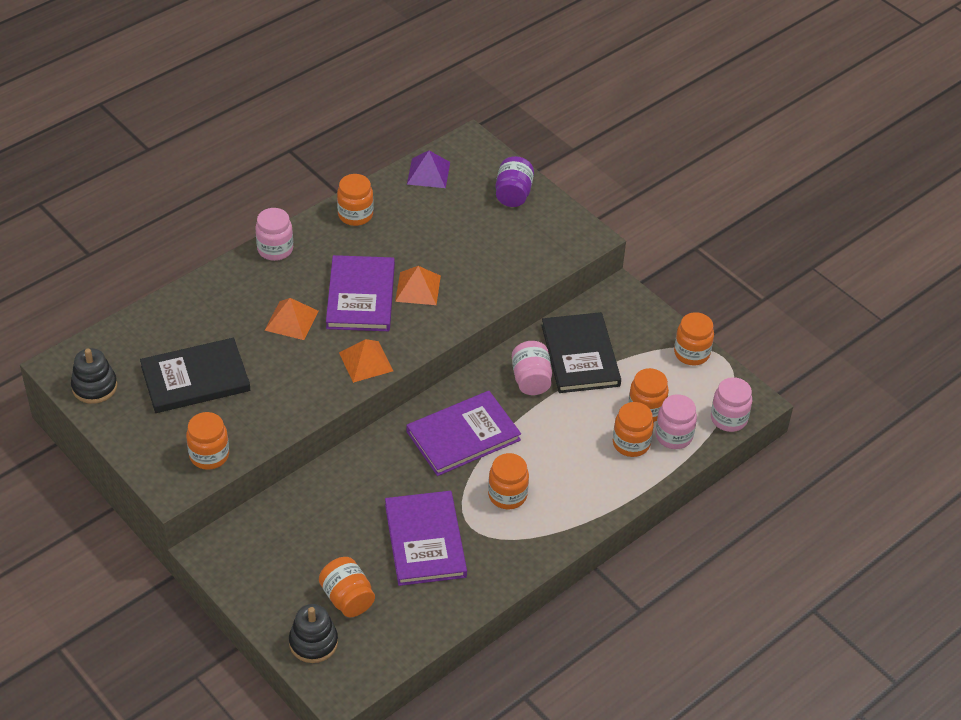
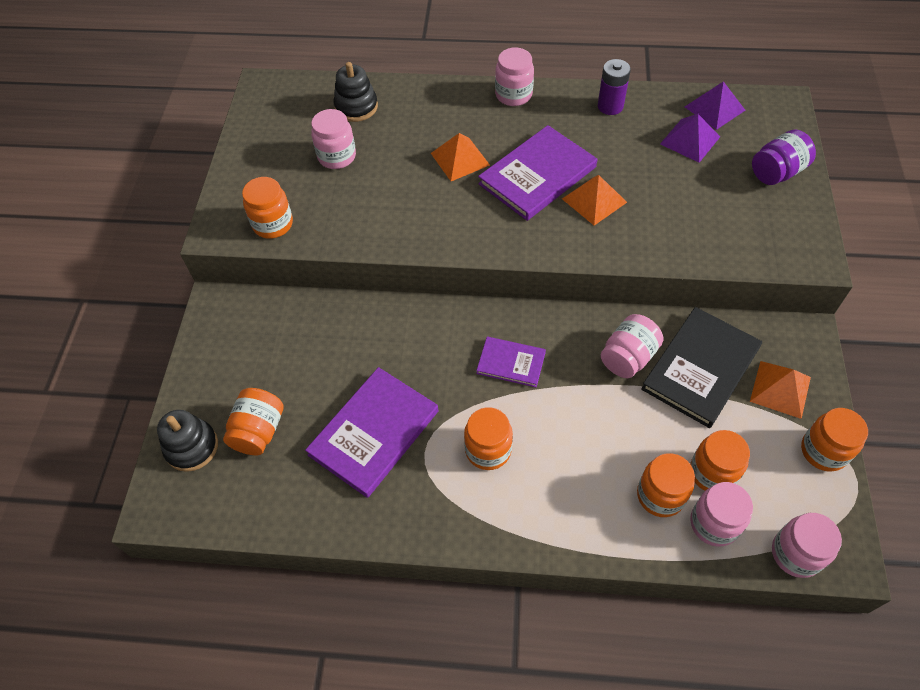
camera: 50 degrees right, 10 degrees up
(94, 387) = (265, 115): black stacking toy -> black stacking toy (356, 107)
(195, 378) = (337, 156): black book -> pink jar
(355, 215) = (610, 106): orange jar -> purple battery
(366, 361) = (478, 233): orange pyramid -> orange pyramid (780, 389)
(436, 206) = (690, 140): none -> purple pyramid
(463, 436) = (511, 363): purple book -> purple book, size x0.56

